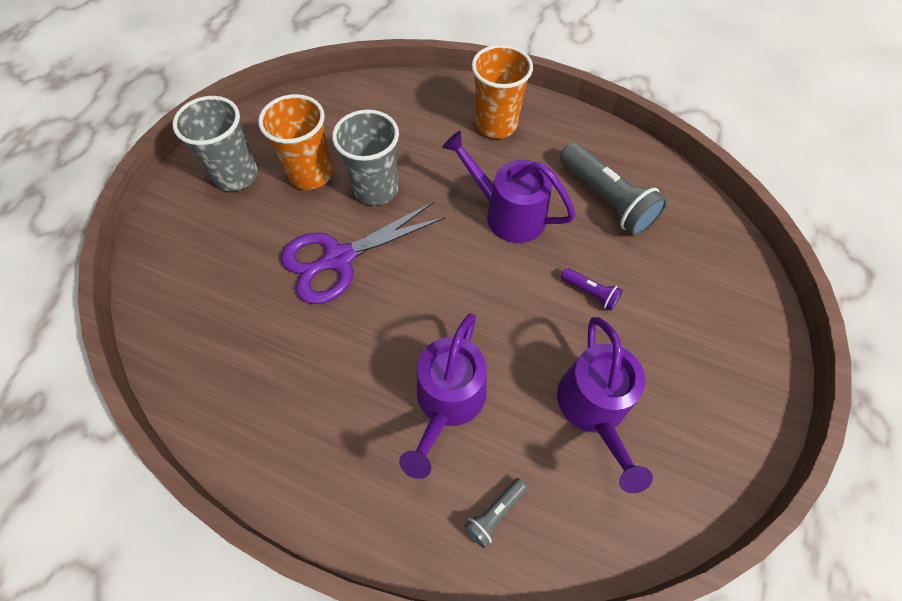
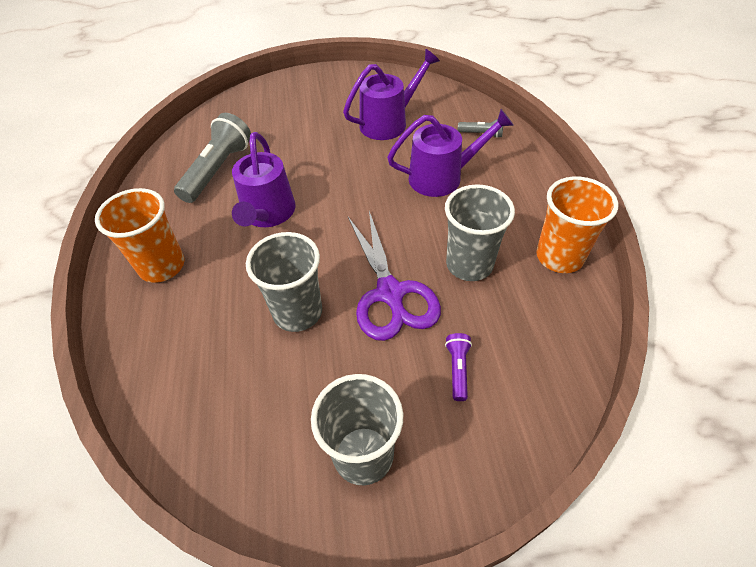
camera: 120 degrees left, 10 degrees down
(311, 174) = (314, 379): orange cup -> orange cup (559, 257)
(314, 340) = (469, 264): none -> grey cup
(339, 258) = (390, 293): purple scissors -> purple scissors turned 45 degrees clockwise
(590, 293) = (309, 149): purple flashlight -> purple flashlight (458, 369)

